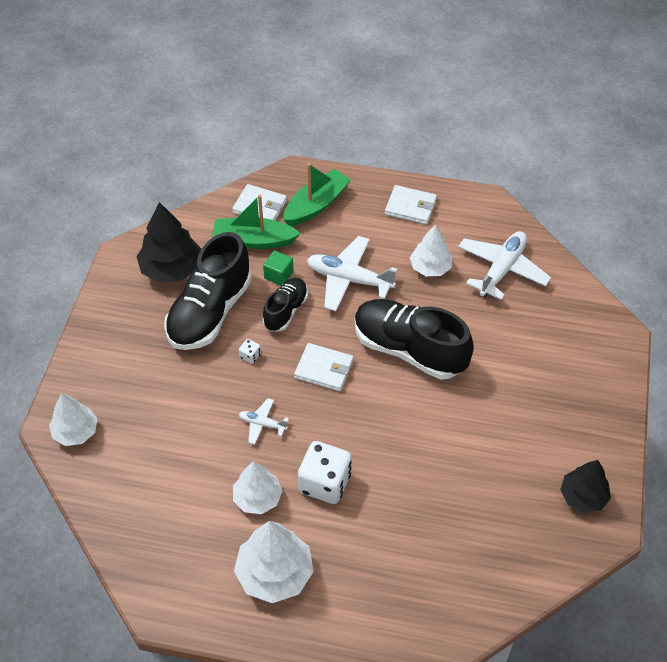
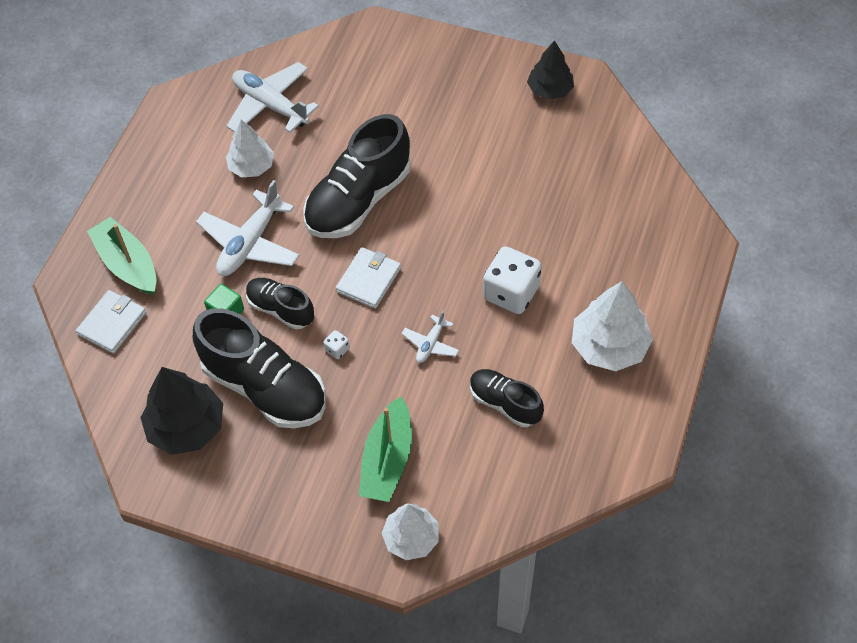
camera: 80 degrees left, 5 degrees up
(206, 489) = (504, 403): none -> black shoe
(253, 240) = (165, 334): green boat -> green boat (387, 460)
(257, 498) = (521, 355): white tree -> none
(410, 207) = (158, 172): white wallet -> none

